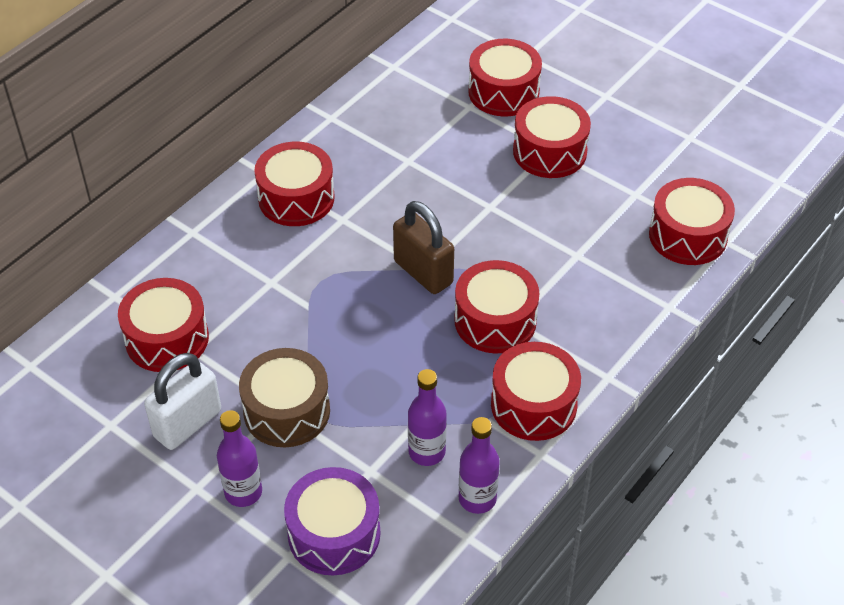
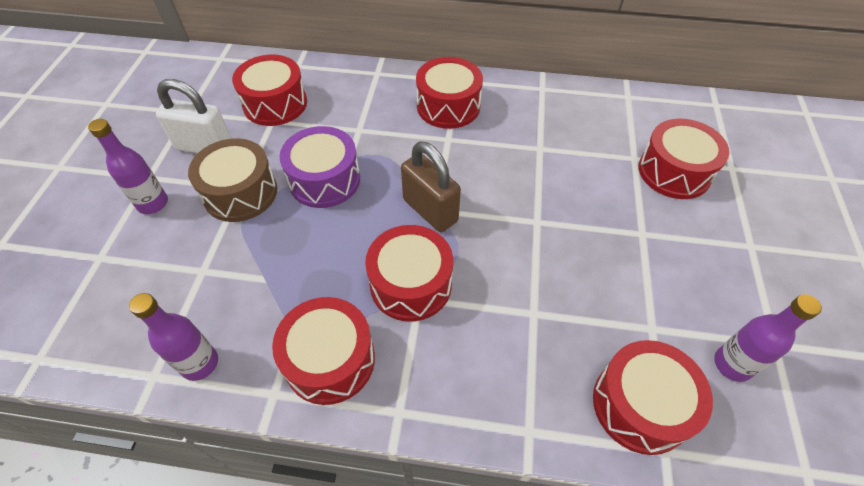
camera: 60 degrees right, 5 degrees up
(334, 534) = (129, 276): purple drum -> purple drum (324, 180)
(423, 272) = (430, 210): brown padlock -> brown padlock turned 60 degrees counterclockwise
(427, 452) = (238, 300): purple bottle -> purple bottle (732, 364)
(549, 151) = (639, 235): red drum -> none

